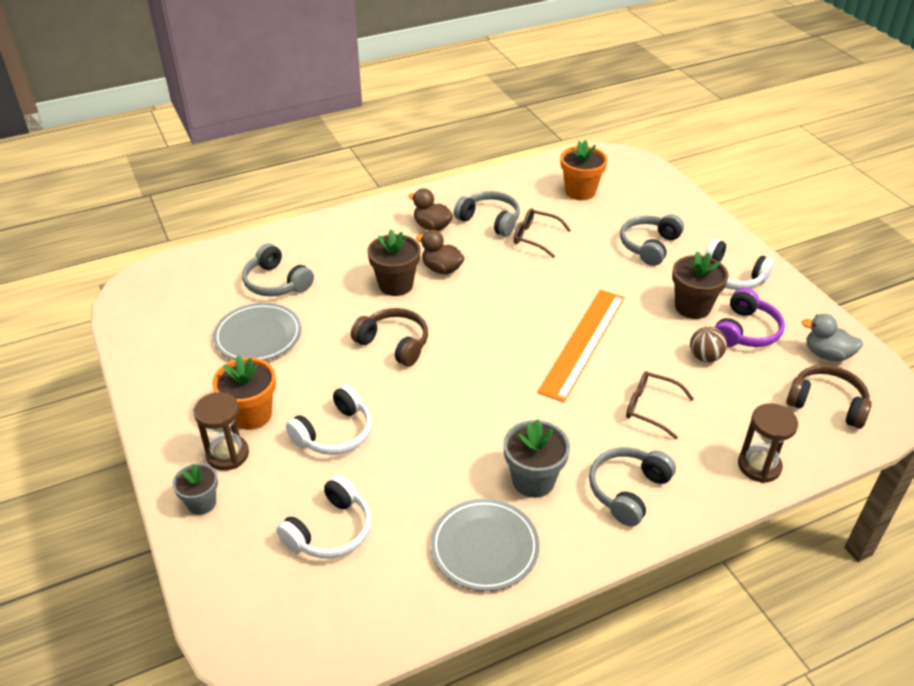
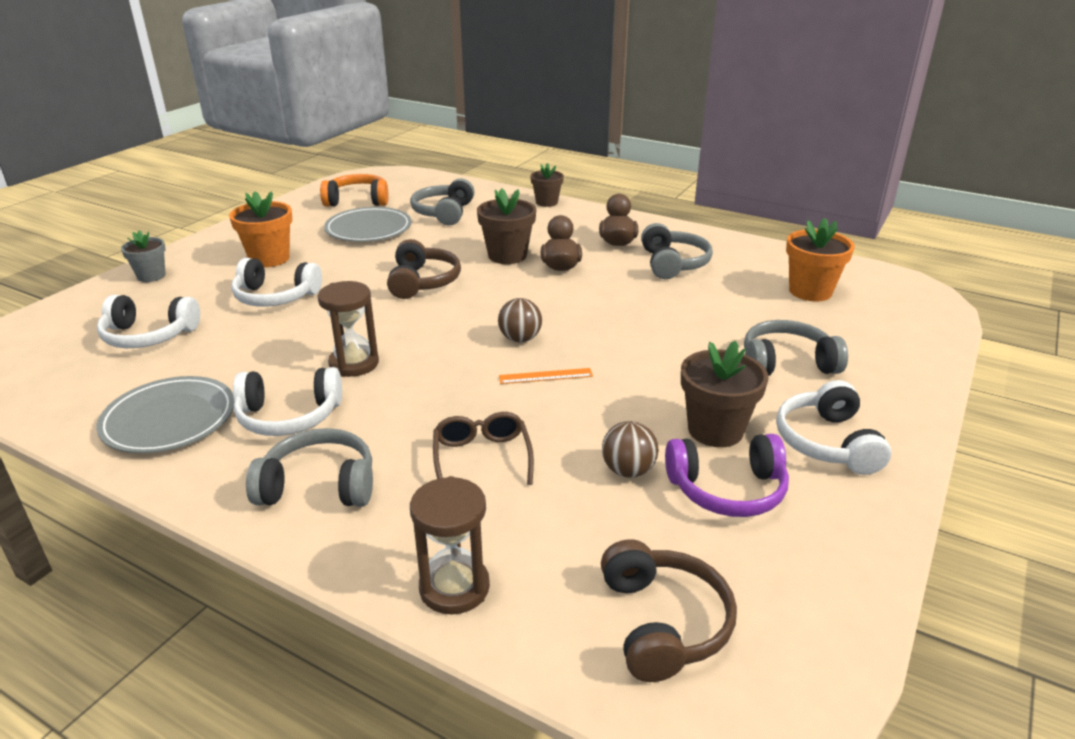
camera: 55 degrees right, 10 degrees down
(185, 320) = (358, 201): none -> orange headphones
(227, 454) = (214, 266): brown hourglass -> brown hourglass (354, 363)
(322, 224) = (546, 202): none -> brown flower pot
(526, 333) = (520, 339): none -> brown ball
(533, 480) = (289, 416): grey flower pot -> white headphones
(535, 237) = (685, 293): brown glasses -> none
(583, 343) = (545, 376): orange ruler -> orange ruler, size x0.41
(826, 354) = (782, 589): grey duck -> none

